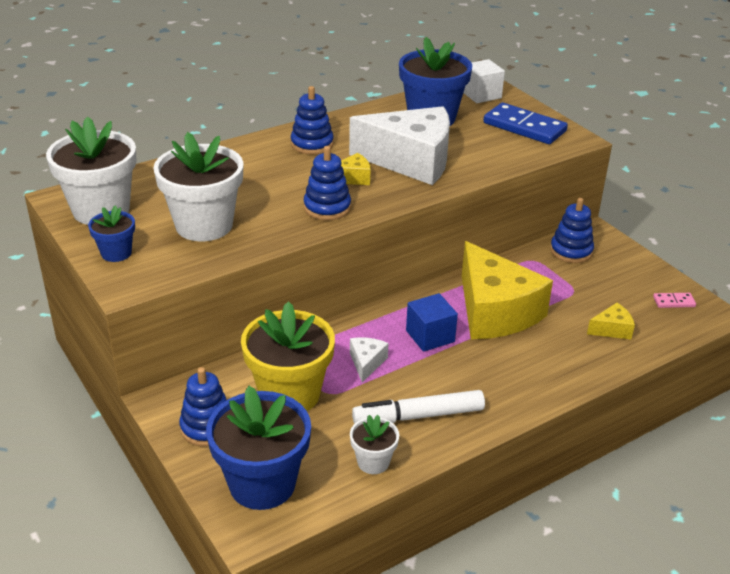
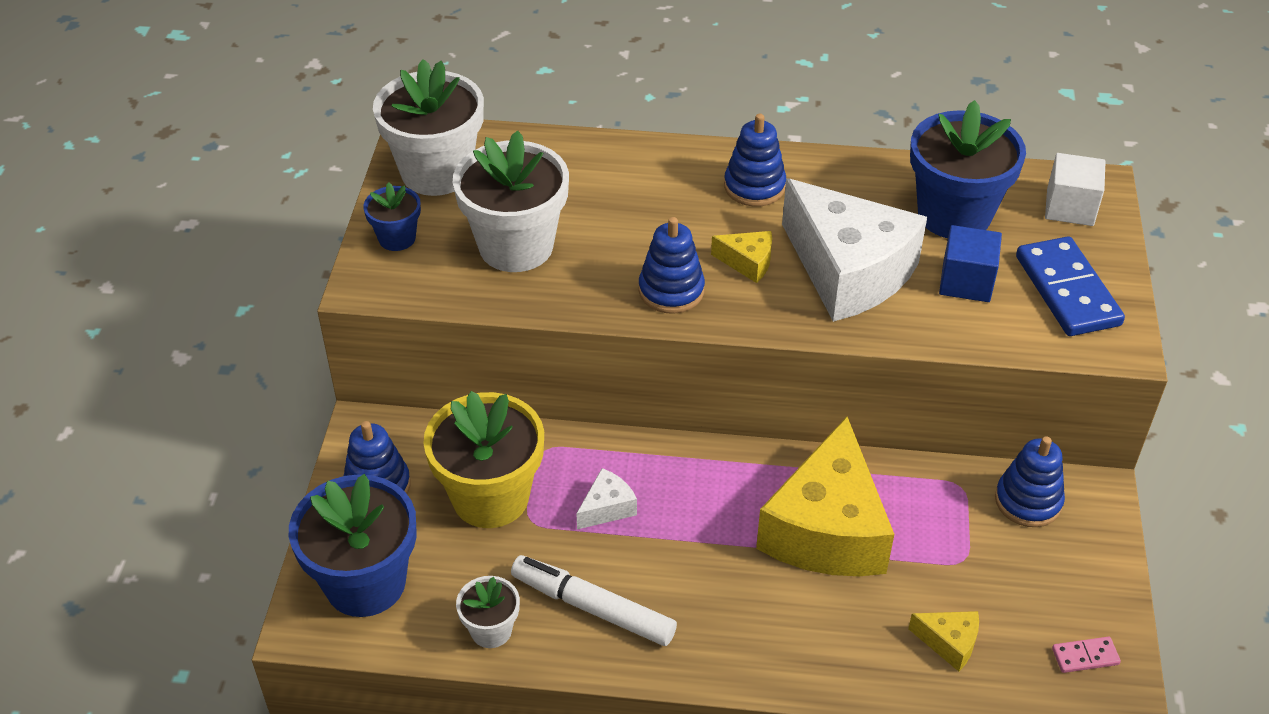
camera: 40 degrees right, 10 degrees up
(430, 336) = (713, 516): blue cube -> blue cube (966, 282)
(674, 302) = (1085, 656): pink domino -> pink domino turned 45 degrees counterclockwise

